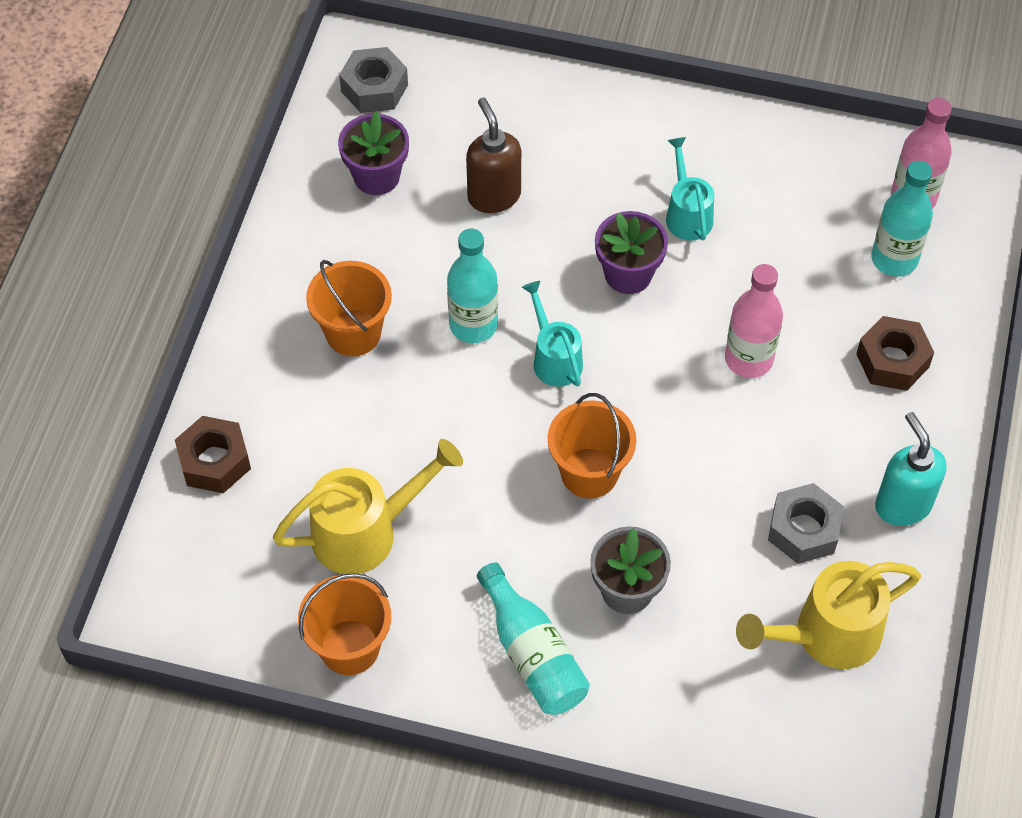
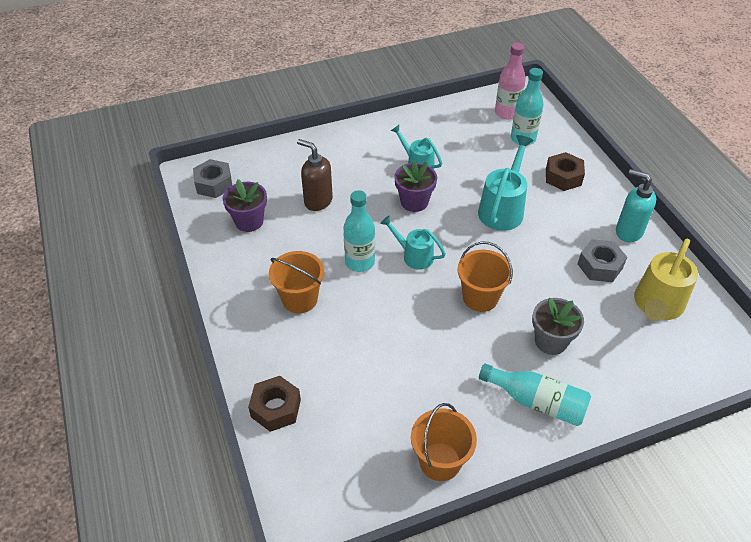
camera: 35 degrees left, 10 degrees down
(367, 531) = (394, 393): yellow watering can -> none
(748, 359) = (503, 208): pink bottle -> turquoise watering can

